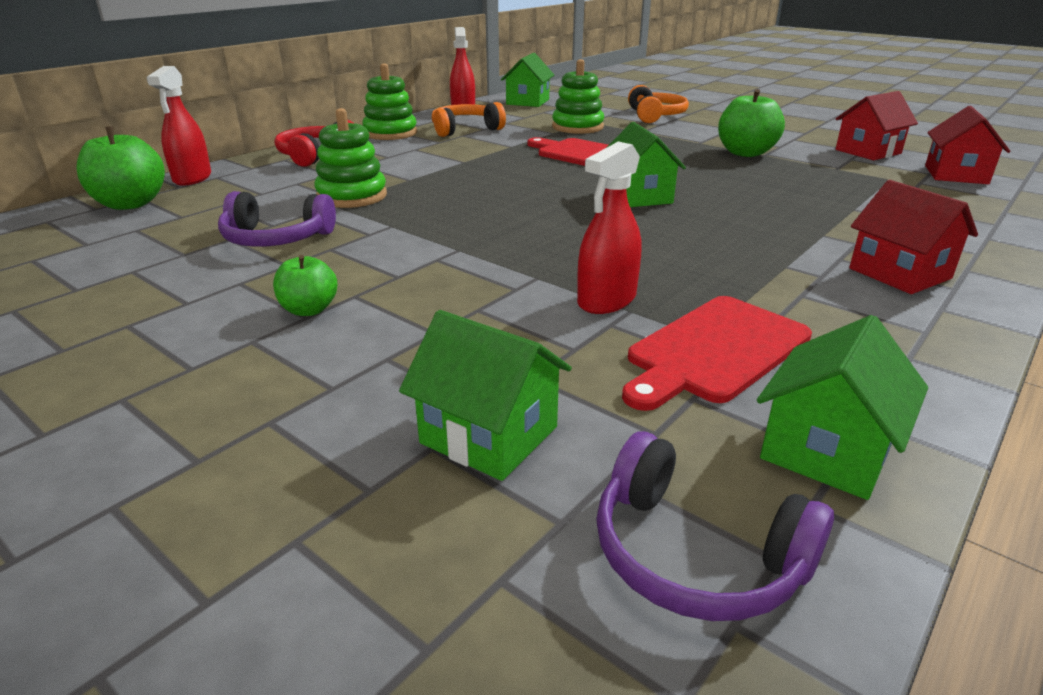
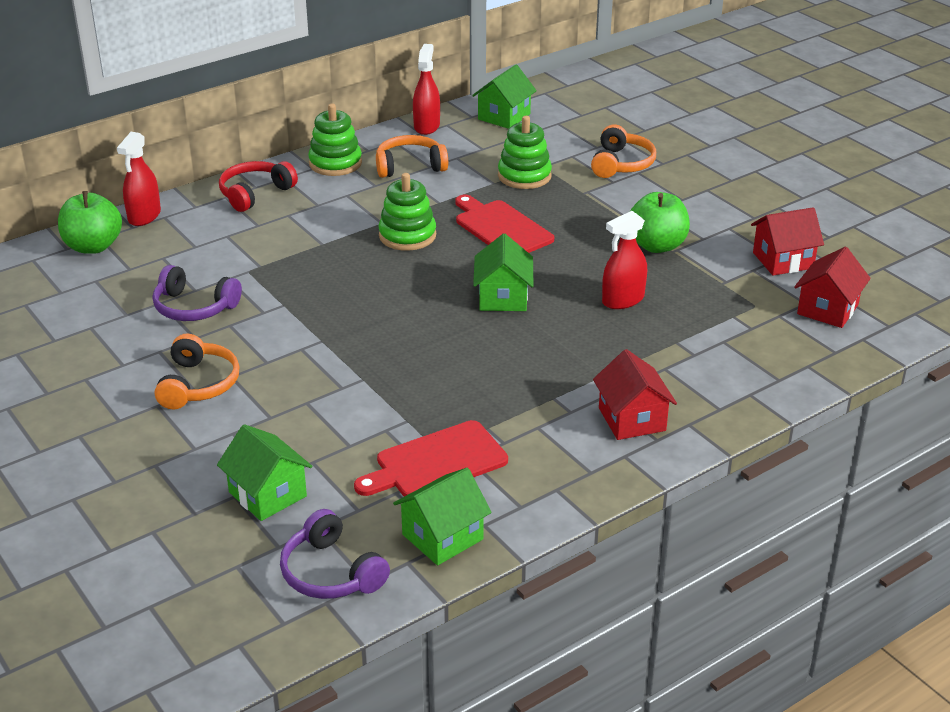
camera: 15 degrees right, 5 degrees up
(309, 310) = (198, 384): green apple -> orange headphones
(352, 196) = (266, 261): green stacking toy -> green stacking toy (407, 236)
(607, 300) = (397, 409): red spray bottle -> red spray bottle (623, 300)

